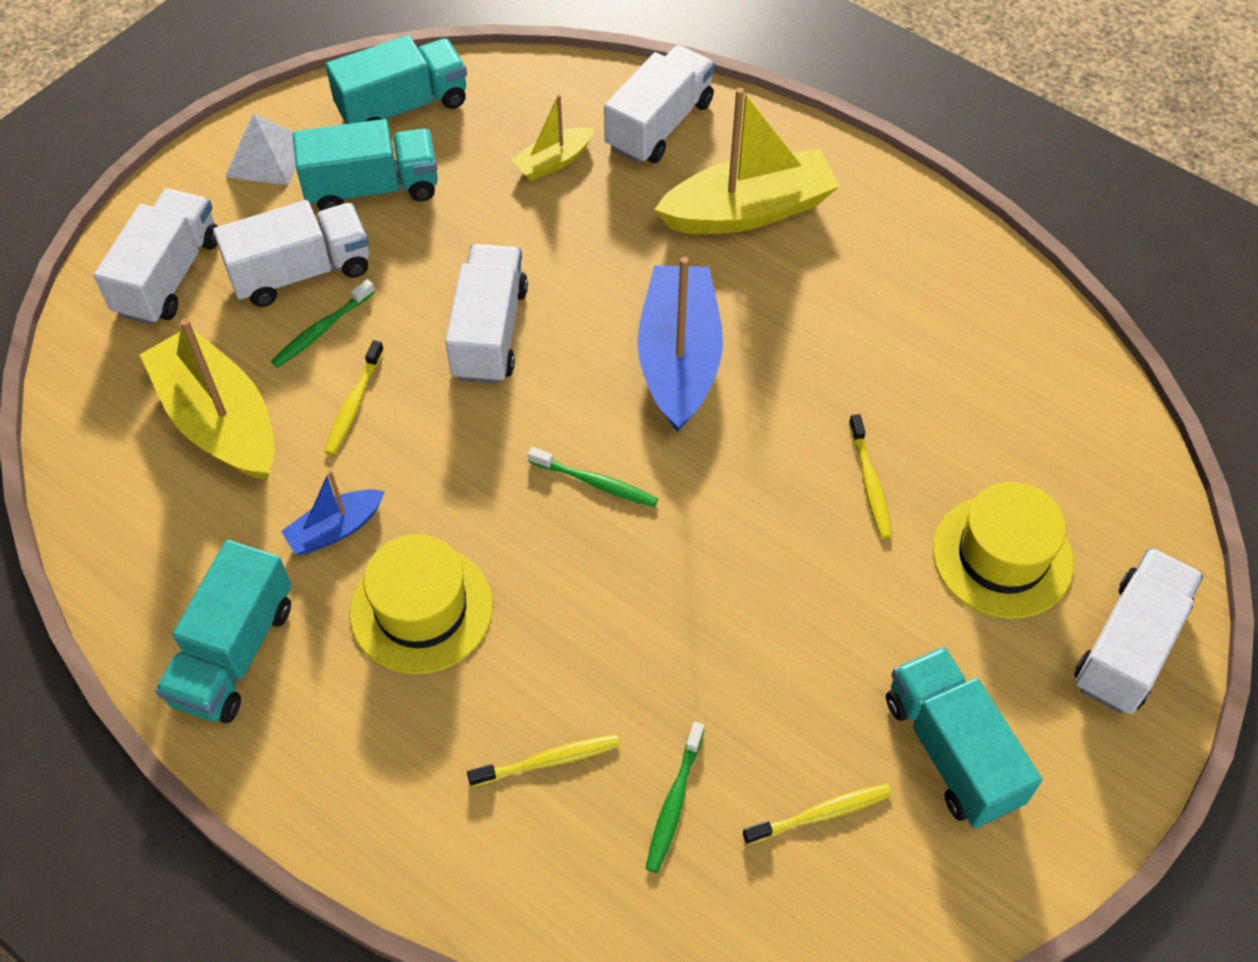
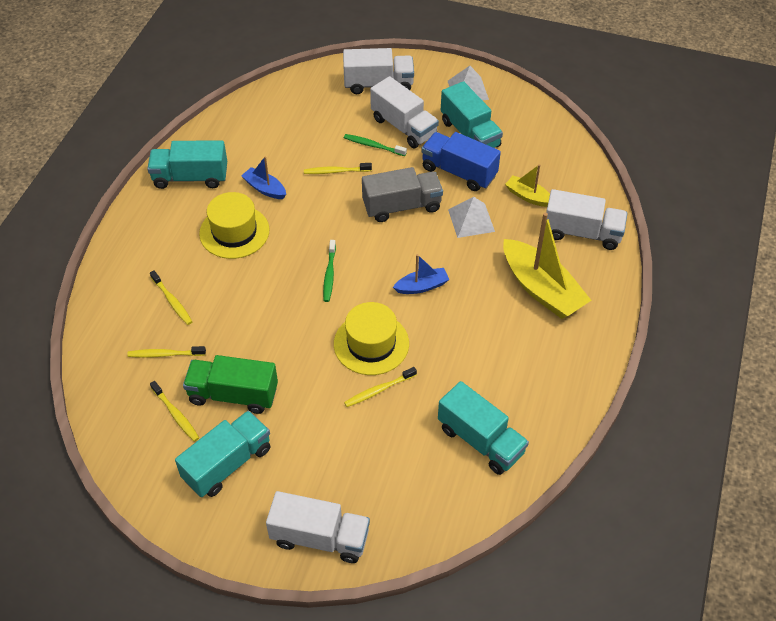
camera: 70 degrees right, 5 degrees down
(220, 421) = (306, 130): yellow boat -> none
(403, 107) = (531, 127): turquoise truck -> turquoise truck (480, 440)
(452, 231) = (459, 172): none -> blue truck
(489, 332) = (402, 206): white truck -> grey truck
(567, 249) = (471, 220): none -> white pyramid
(674, 803) = (165, 354): green toothbrush -> yellow toothbrush
(679, 359) = (422, 286): blue boat -> blue boat, size x0.51
(807, 705) = (233, 394): none -> green truck
(1002, 556) = (356, 463): yellow hat -> yellow hat (371, 344)

